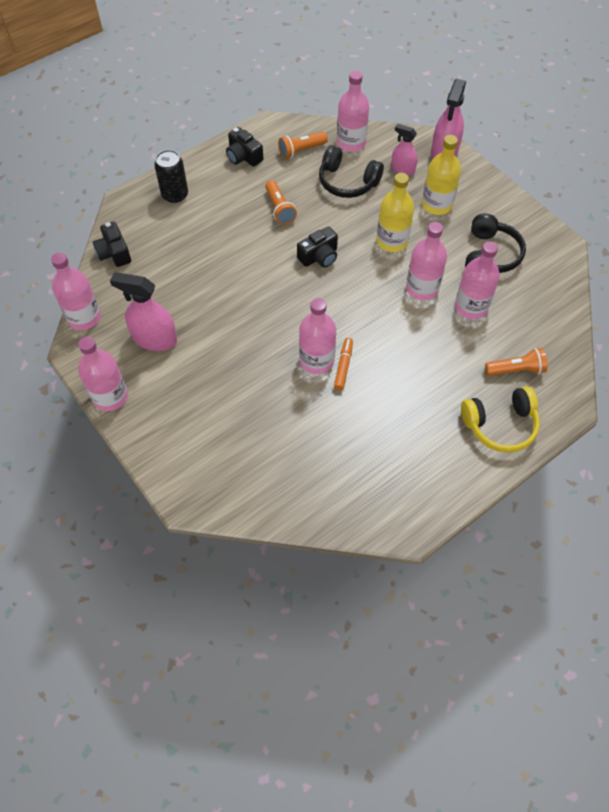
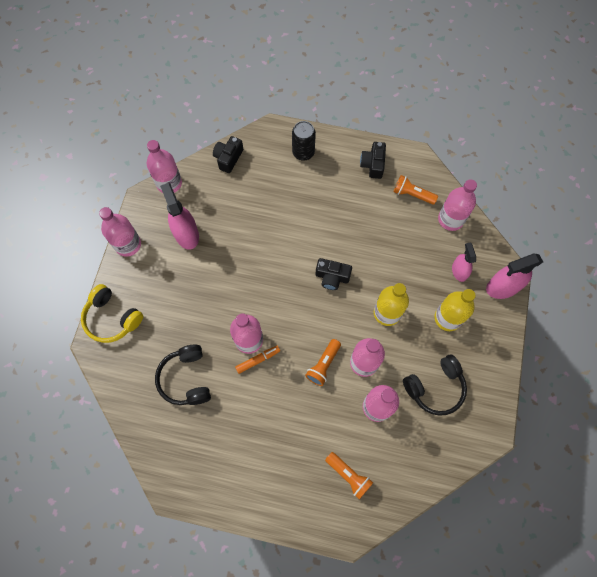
camera: 50 degrees right, 10 degrees up
(279, 209) = (349, 221): orange flashlight -> orange flashlight (323, 365)
(347, 182) = (412, 245): black headphones -> black headphones (186, 379)
(500, 425) = (294, 496): yellow headphones -> yellow headphones (112, 318)

